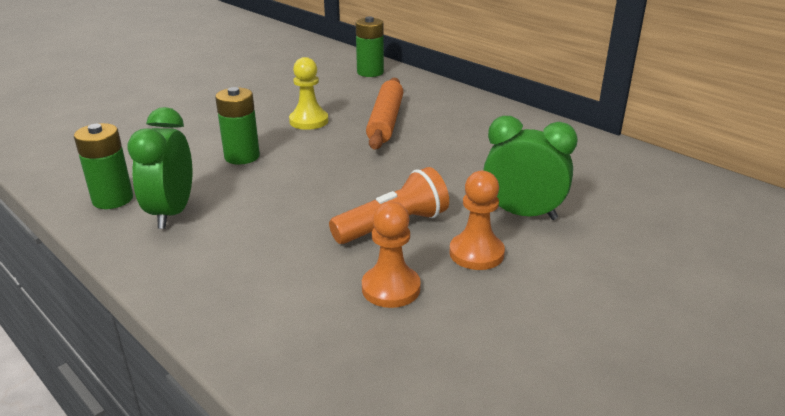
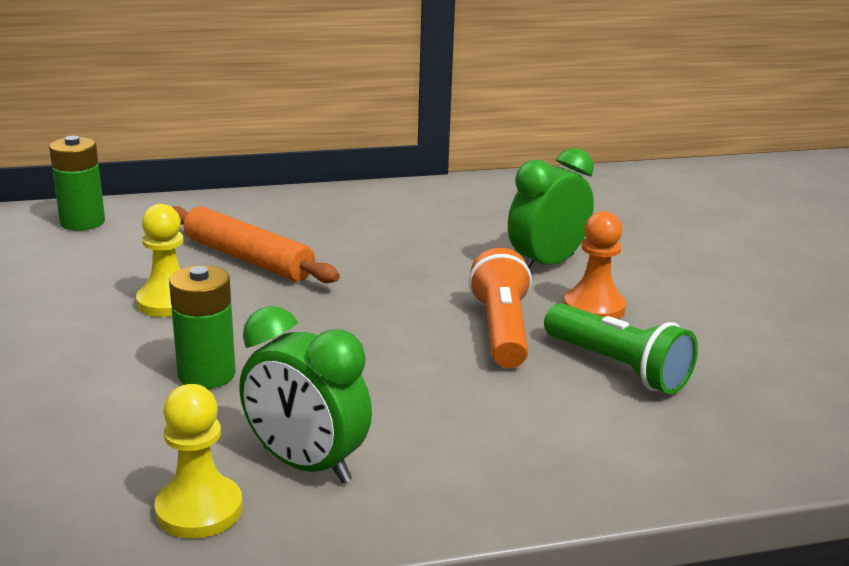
camera: 60 degrees left, 5 degrees down
(113, 199) = (199, 510): green battery -> yellow pawn
(391, 288) = (618, 367): orange pawn -> green flashlight

